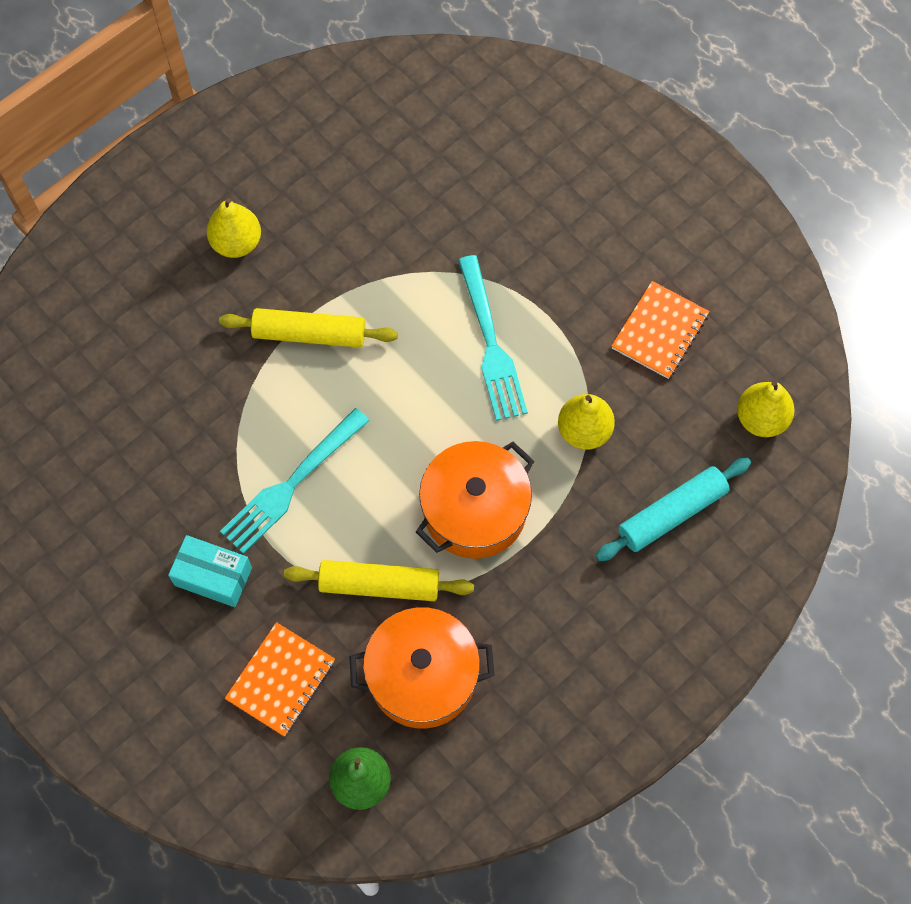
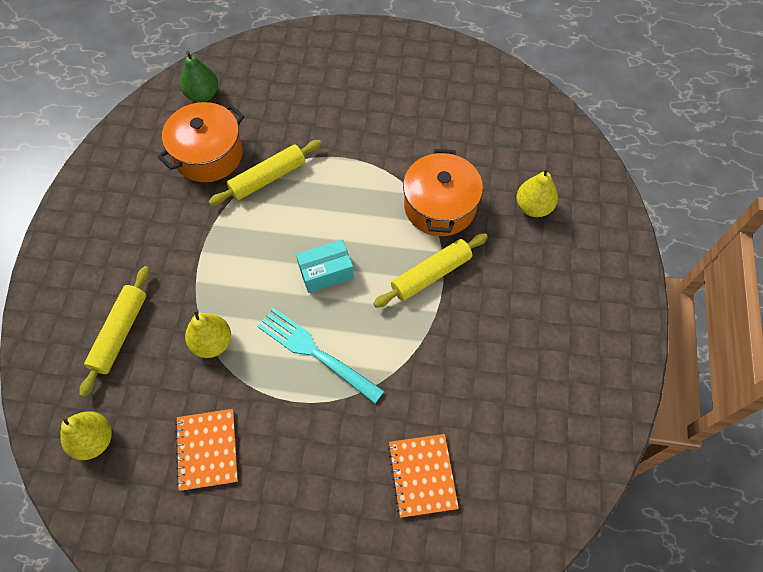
camera: 140 degrees right, 5 degrees down
(213, 576) = (358, 124): turquoise box -> turquoise box (326, 272)
(236, 243) = (529, 294): yellow pear -> yellow pear (533, 207)
(281, 680) = (281, 107): orange notebook -> orange notebook (422, 475)
(292, 484) = (361, 191): turquoise fork -> none
(474, 510) = (245, 250): orange pot -> orange pot (440, 206)
(672, 514) = (120, 333): turquoise rolling pin -> yellow rolling pin

